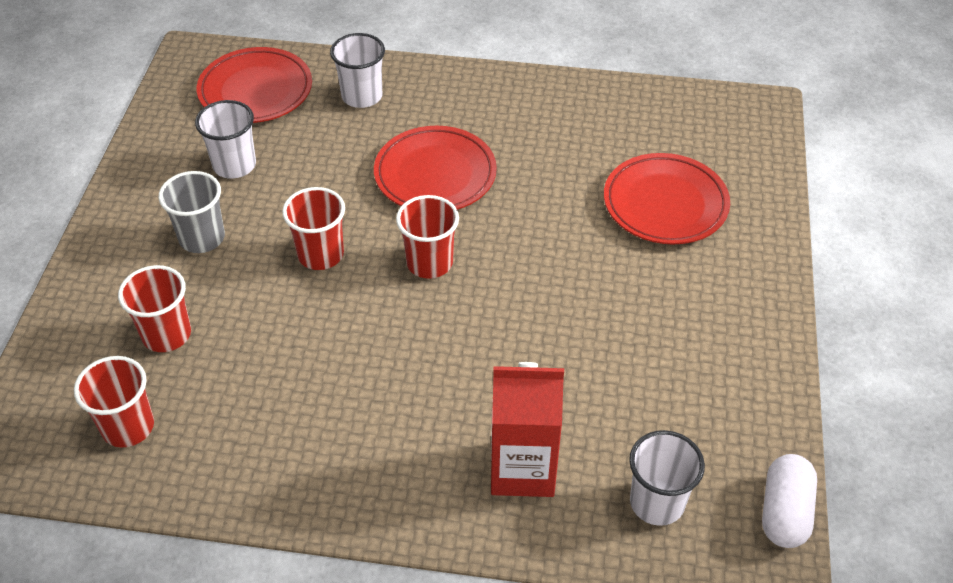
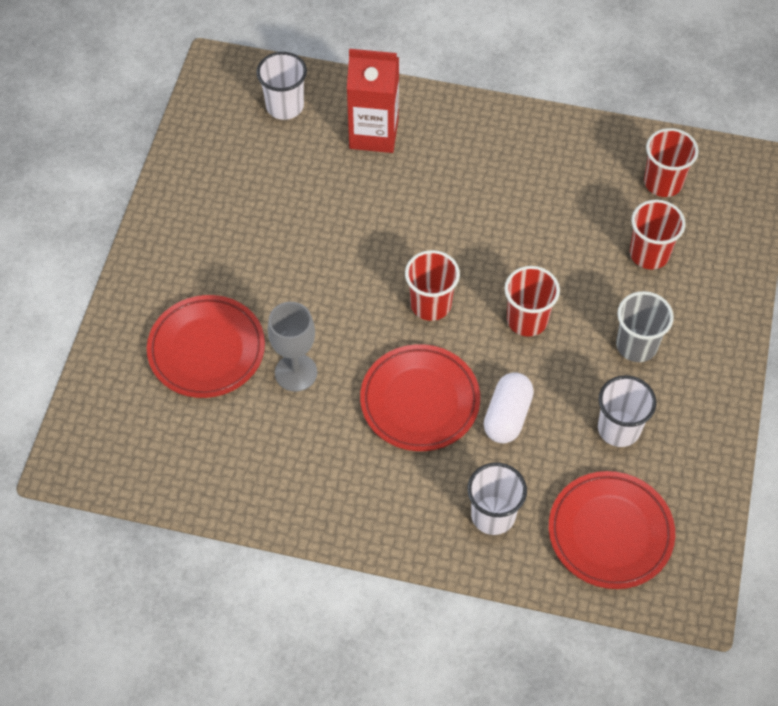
camera: 175 degrees left, 10 degrees up
(566, 191) = (296, 372): none -> grey goblet
(784, 512) = (200, 94): white capsule -> white capsule (507, 416)

